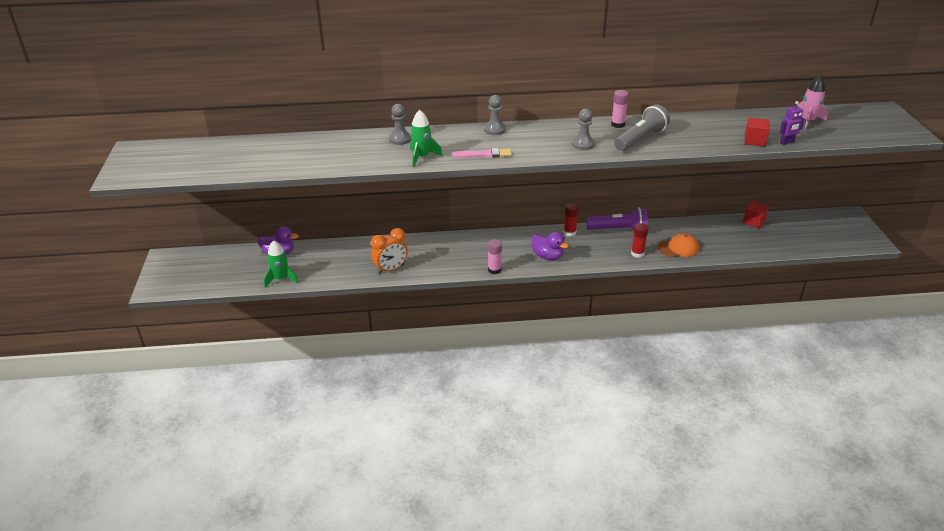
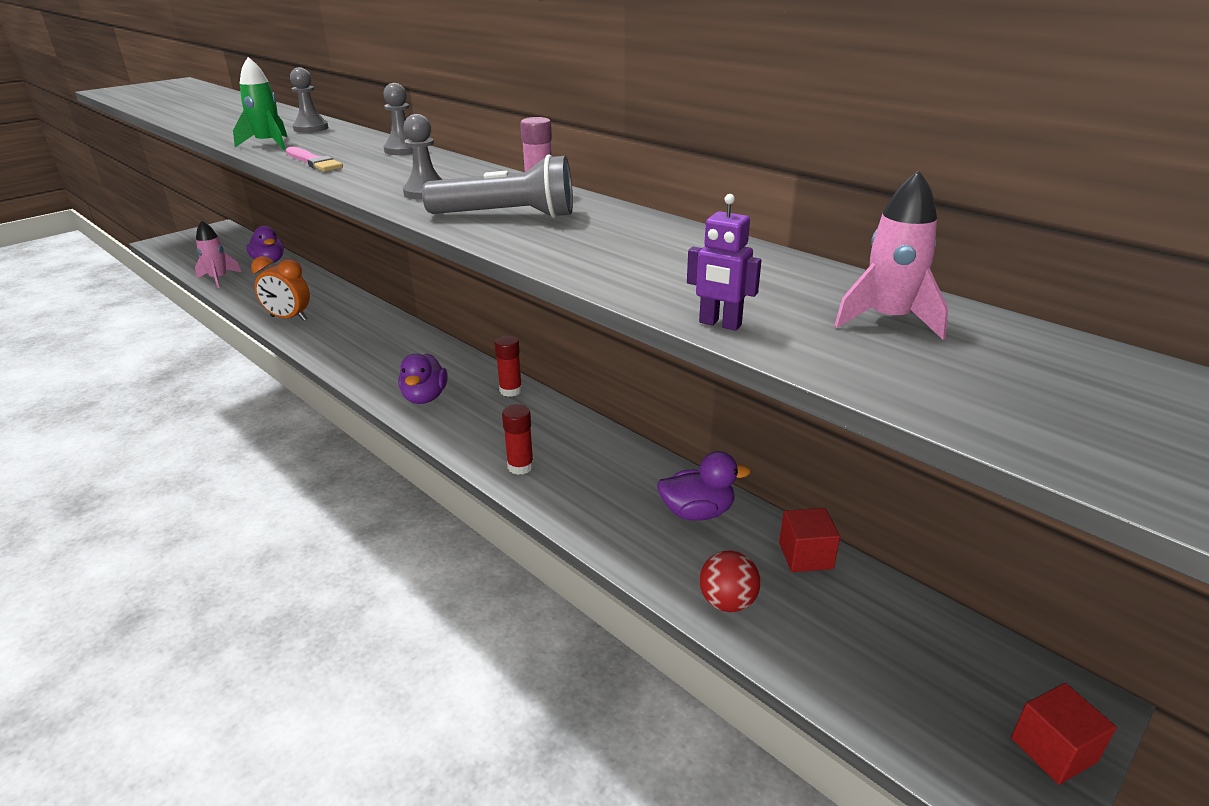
camera: 50 degrees right, 5 degrees down
(281, 279) = (219, 279): green rocket -> pink rocket
(494, 270) = (349, 375): pink glue stick -> none
(618, 229) = (572, 424): purple flashlight -> none
(678, 248) = (588, 500): orange cap -> none
(709, 230) = (697, 512): none -> purple duck
(754, 141) = (666, 293): red cube -> red cube (1053, 750)
(762, 246) = (727, 602): none -> red ball

